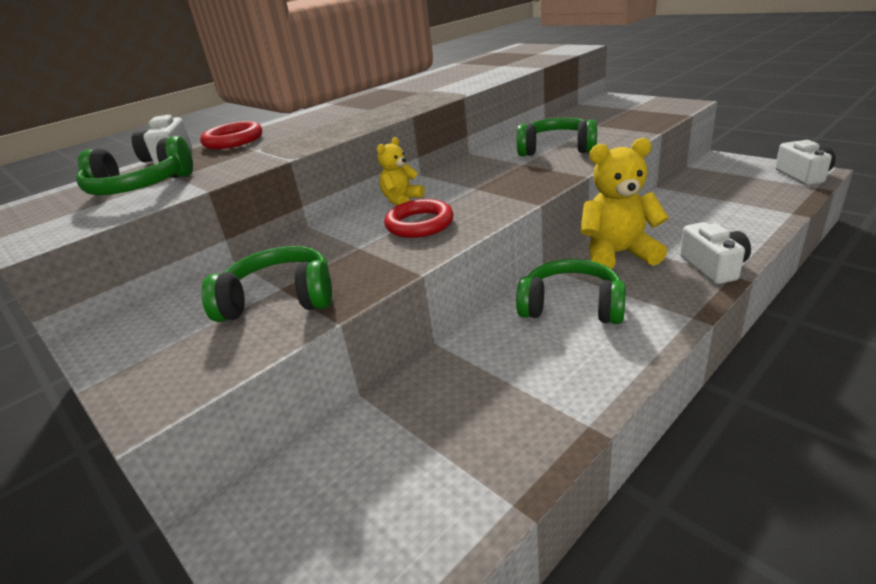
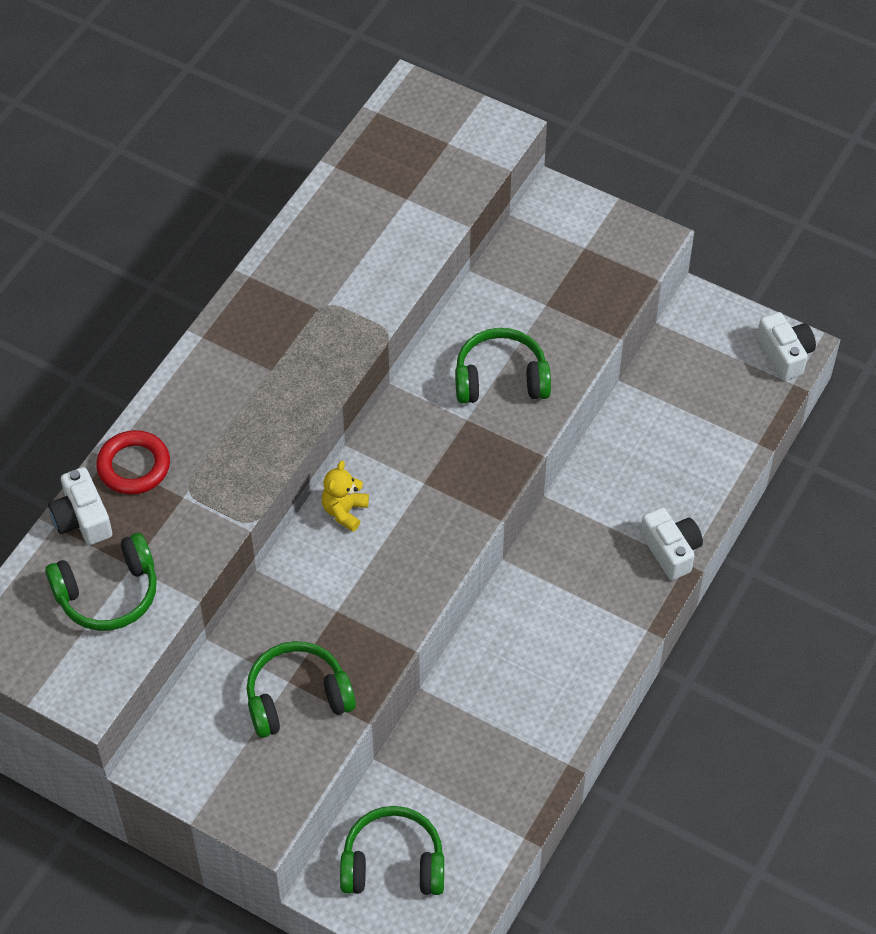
camera: 20 degrees left, 25 degrees up
(419, 224) = (384, 563): red ring -> none
(571, 306) = (540, 624): green headphones -> green headphones (393, 863)
(618, 254) = (578, 533): yellow teddy bear -> none

